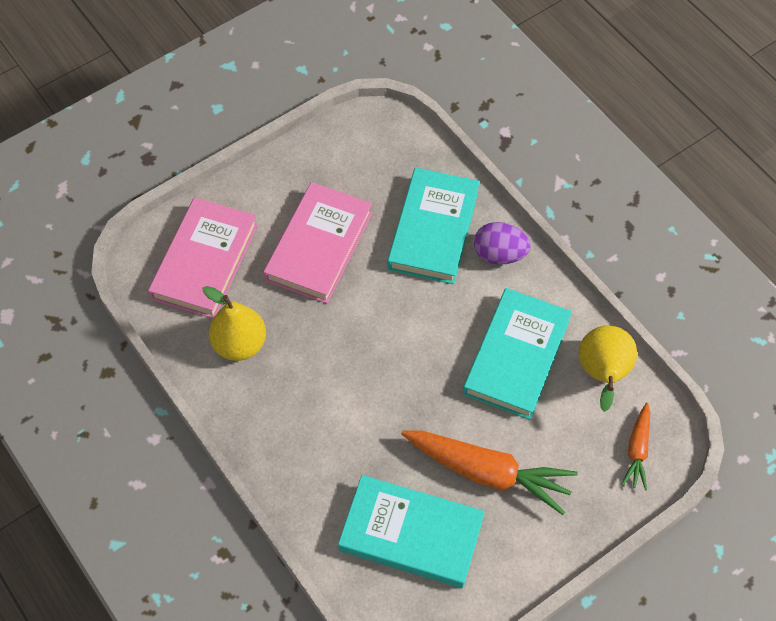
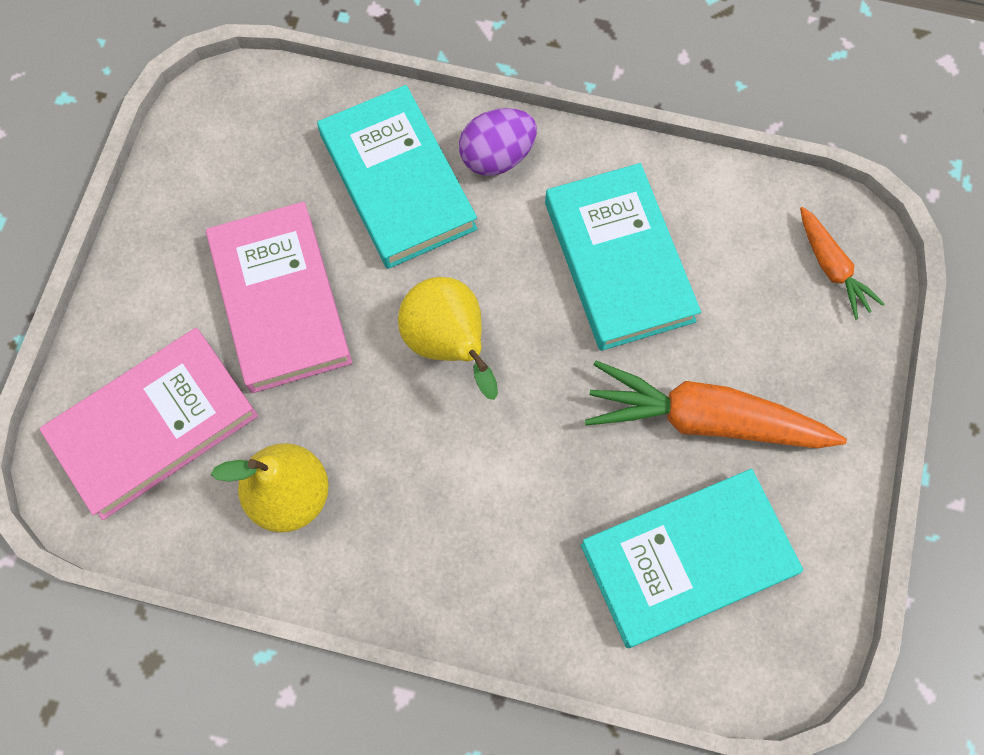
camera: 40 degrees left, 10 degrees up
(205, 261) = (154, 426): pink book -> pink book turned 75 degrees clockwise
(487, 472) = (705, 419): orange carrot -> orange carrot turned 150 degrees counterclockwise
(602, 374) = (724, 211): yellow pear -> yellow pear (448, 344)

